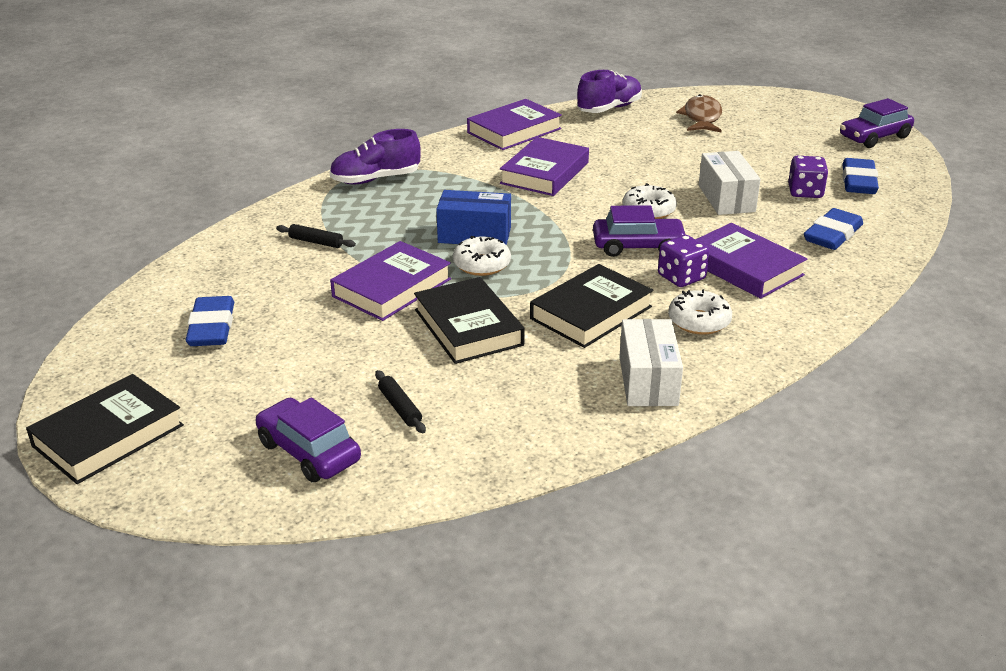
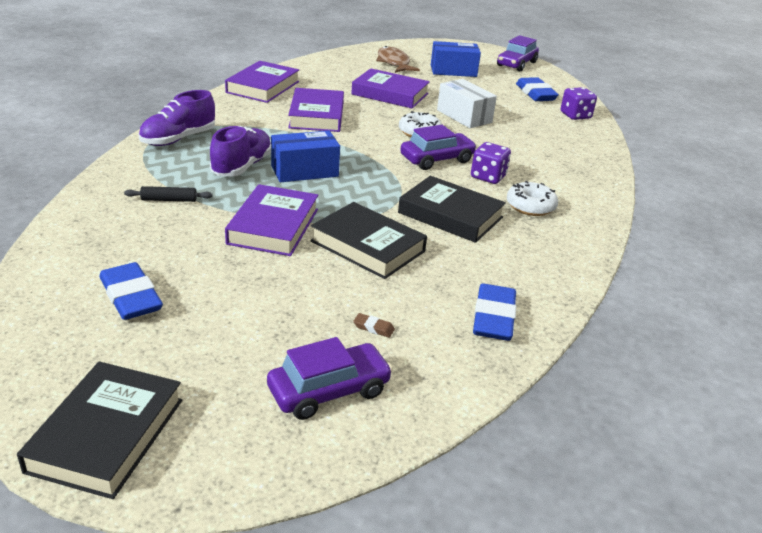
camera: 30 degrees left, 0 degrees up
(308, 452) = (329, 391): purple car -> purple car turned 135 degrees clockwise
(400, 407) = (373, 328): black rolling pin -> brown eraser
(481, 264) = (332, 193): white donut -> none
(591, 312) = (450, 215): black book -> black book turned 75 degrees counterclockwise
(609, 108) = (322, 63): purple shoe -> purple shoe (242, 166)
(648, 381) = (539, 258): white box -> none
(744, 267) = (522, 162): purple book -> purple book (390, 94)
(772, 137) = (453, 71): none -> blue box
(805, 192) = (510, 105): purple dice -> purple dice (575, 115)
(832, 235) = (554, 131): blue eraser -> blue eraser (493, 318)

